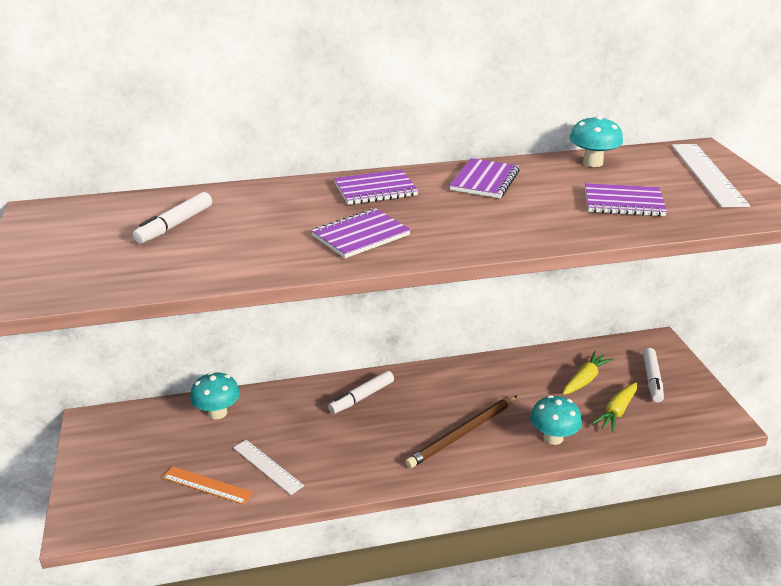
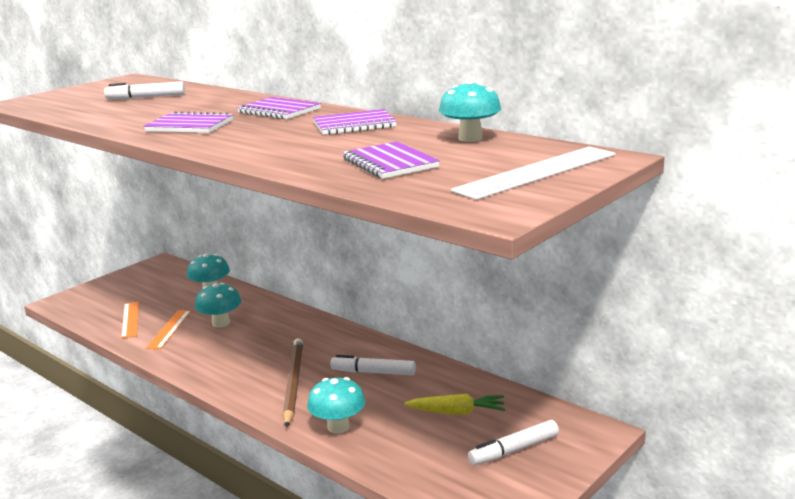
camera: 55 degrees right, 10 degrees down
(267, 466) = (169, 329): white ruler -> orange ruler
(298, 431) = (221, 323): none -> turquoise mushroom
(361, 397) = (291, 327): white marker -> white marker (373, 372)
(463, 433) = (293, 383): brown pencil -> brown pencil turned 75 degrees clockwise
(616, 412) = (424, 447): yellow carrot -> none

